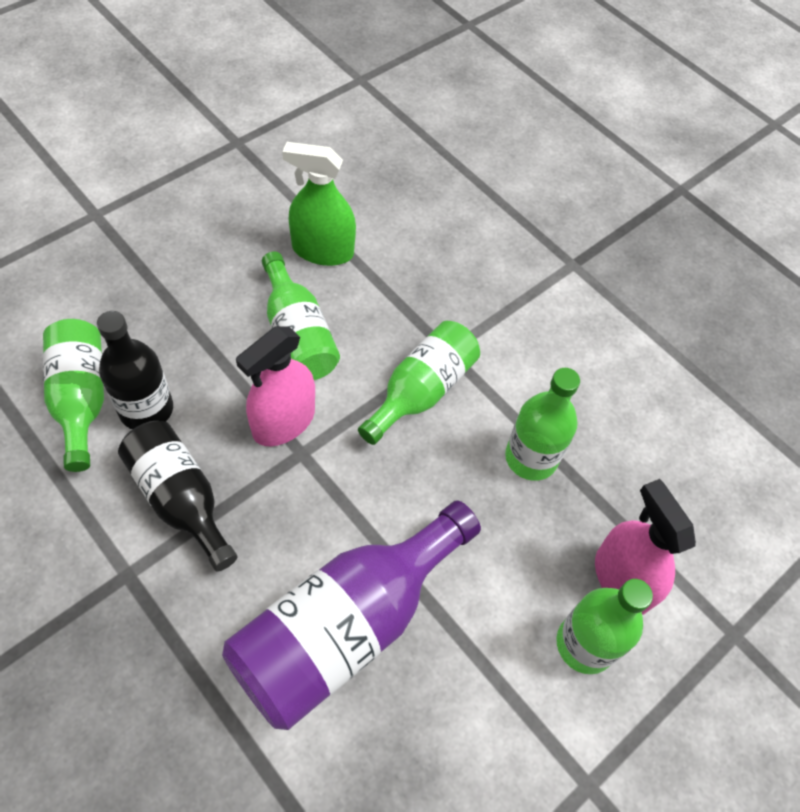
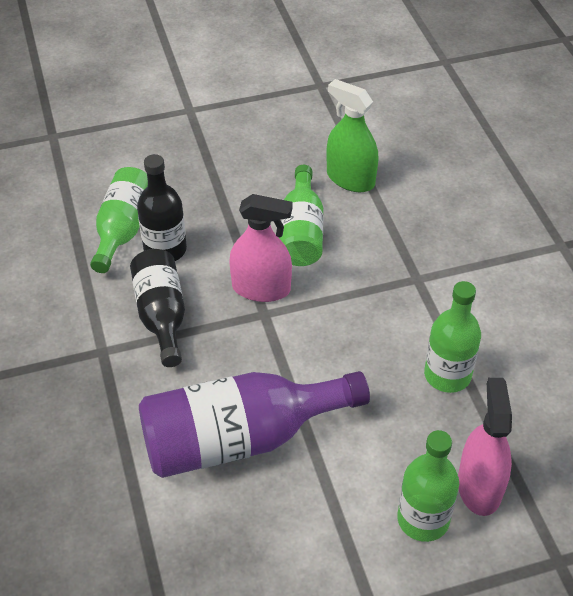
camera: 30 degrees right, 10 degrees down
(283, 422) = (261, 288): pink spray bottle -> pink spray bottle turned 150 degrees counterclockwise
(421, 390) = (380, 300): green bottle -> none

